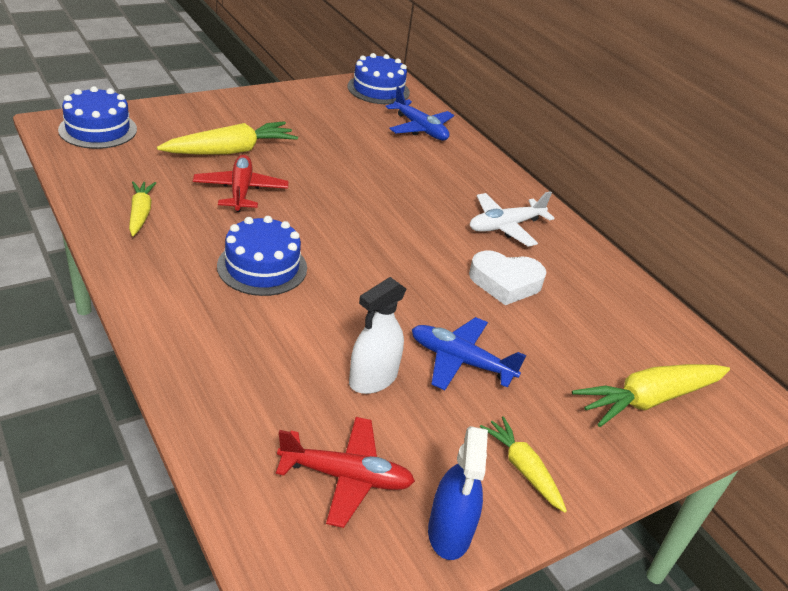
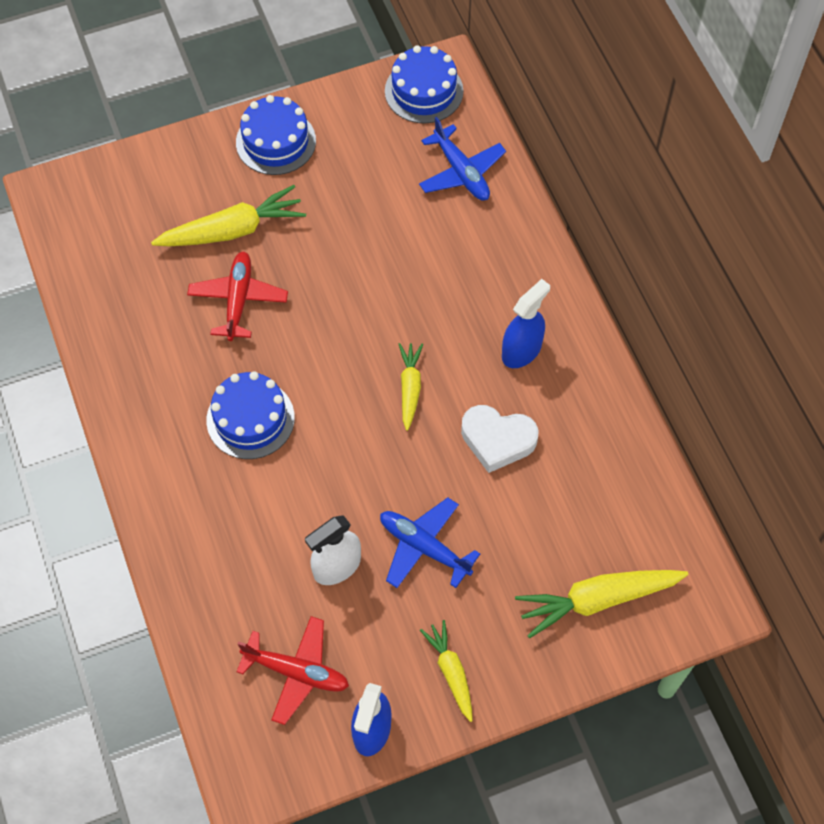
camera: 15 degrees right, 25 degrees up
(98, 129) = (91, 199): blue cake -> blue cake (276, 141)
(140, 214) = (135, 341): yellow carrot -> yellow carrot (410, 388)
(505, 226) = (521, 351): white plane -> blue spray bottle

